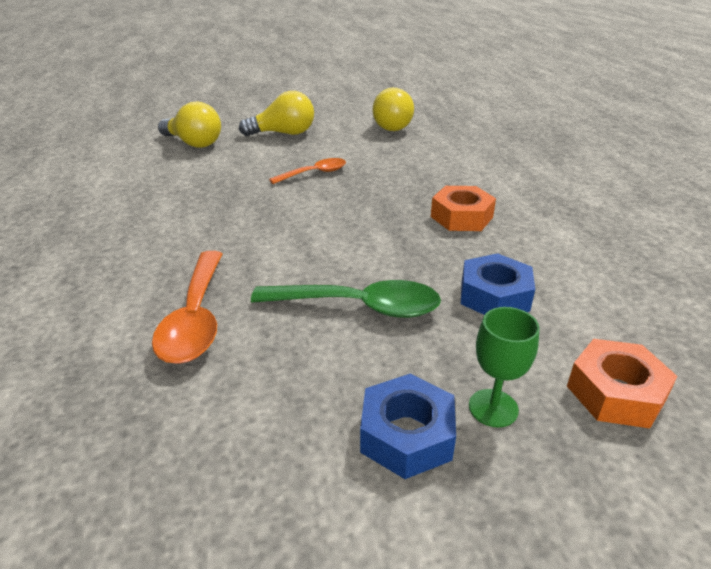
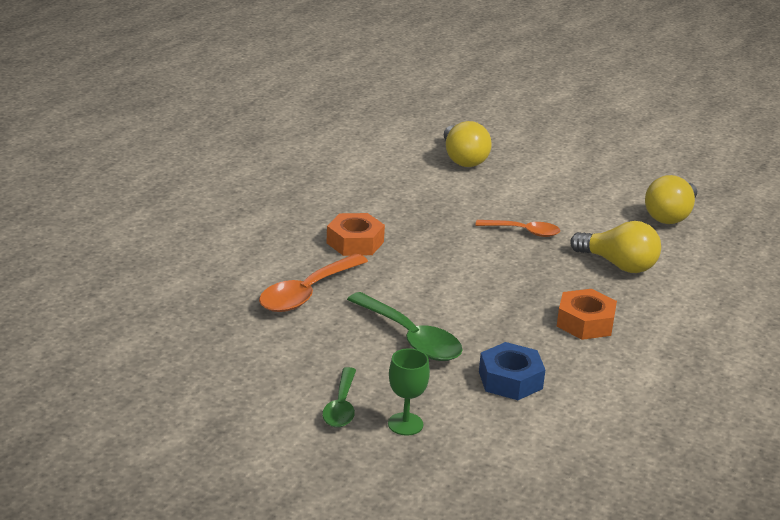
camera: 40 degrees right, 5 degrees down
(283, 133) = (554, 181): yellow light bulb -> yellow light bulb (618, 265)
(406, 435) = (341, 406): blue nut -> green spoon
(615, 393) = (489, 461): orange nut -> orange nut (355, 242)

